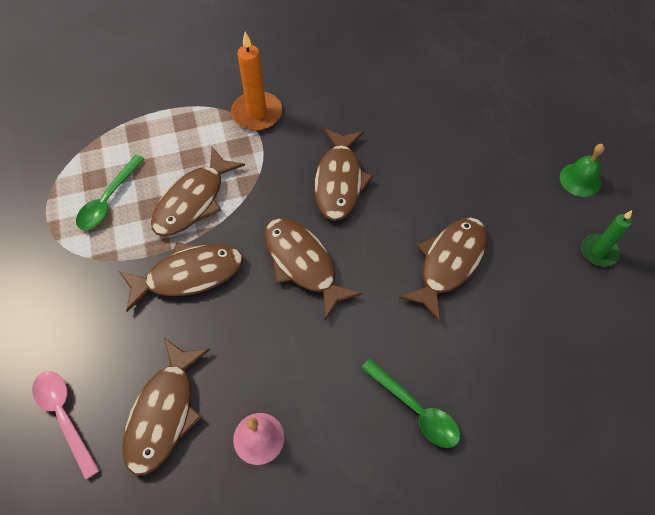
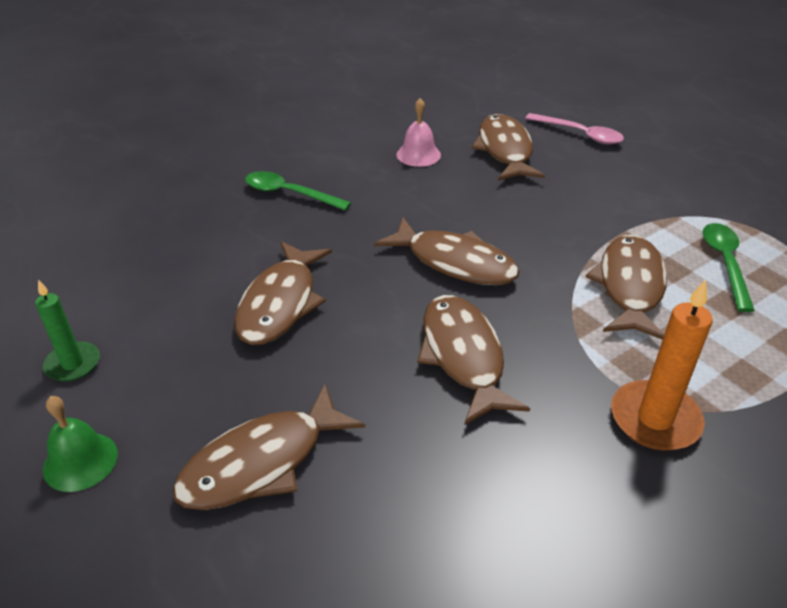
camera: 160 degrees right, 20 degrees down
(189, 275) = (568, 226): brown fish -> brown fish (262, 462)

